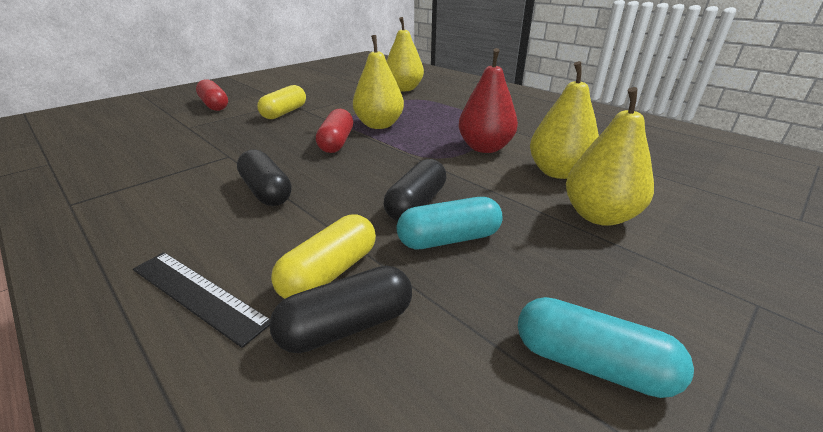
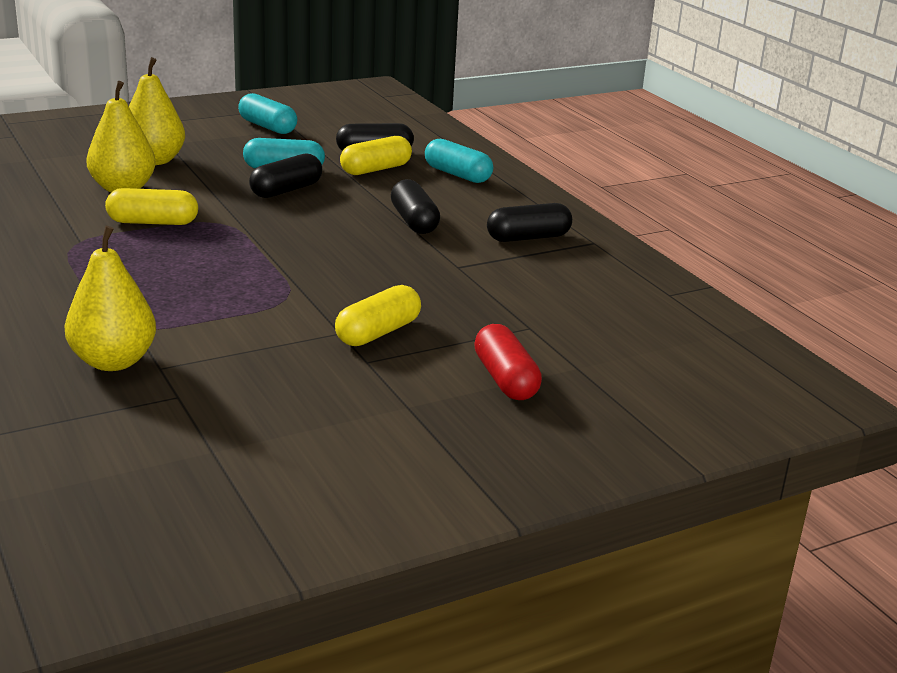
camera: 165 degrees left, 5 degrees down
(145, 195) = (528, 238): none -> black capsule
(198, 294) = (457, 175): black ruler -> turquoise capsule
(336, 142) = (322, 261): red capsule -> none
(379, 125) = (245, 278): yellow pear -> none
(485, 148) = (153, 222): red pear -> yellow capsule

